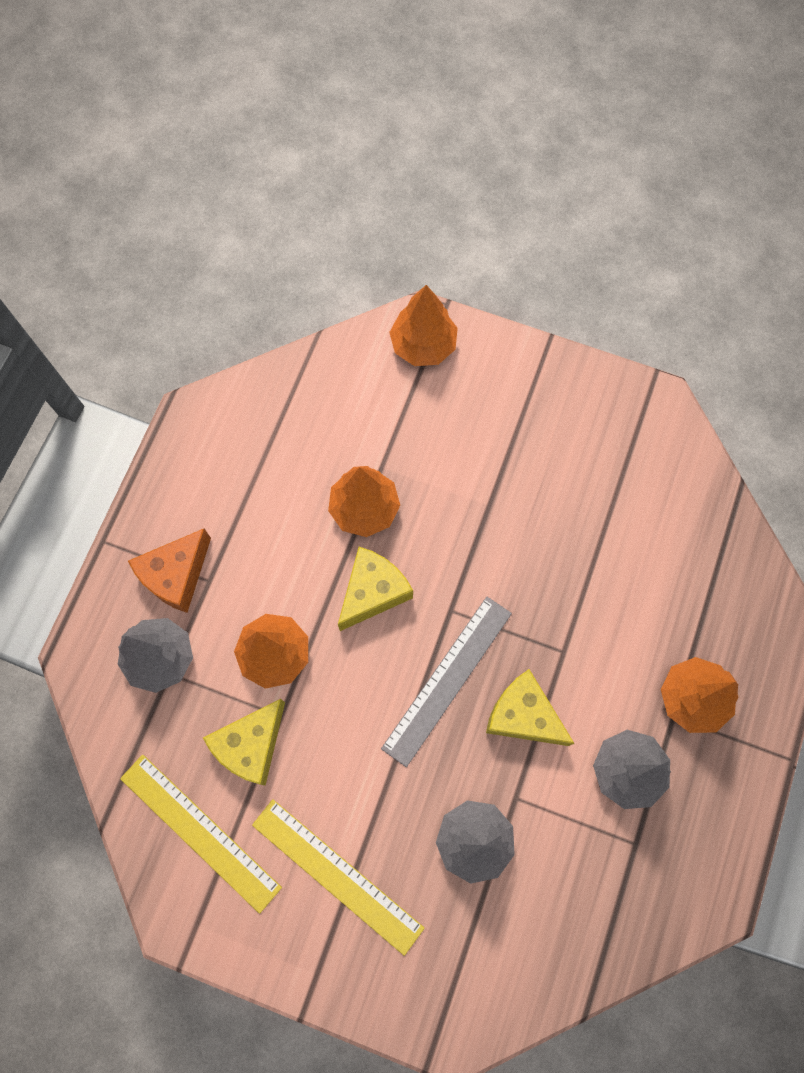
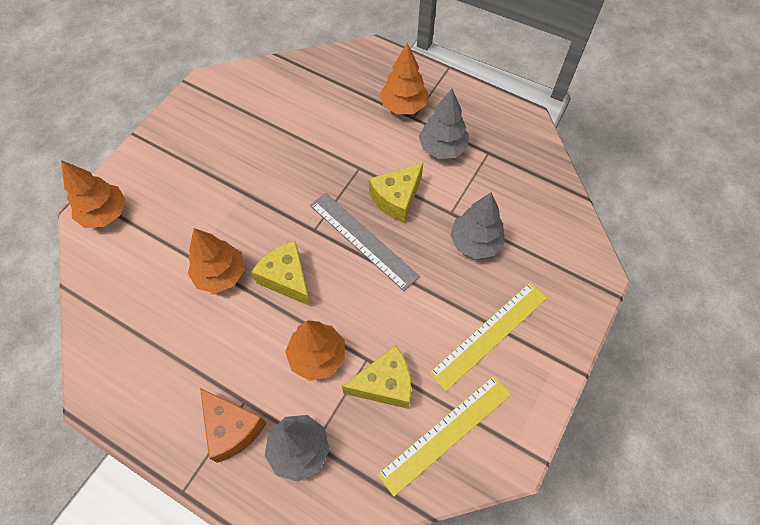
camera: 80 degrees left, 10 degrees down
(251, 745) = (385, 384): yellow cheese -> yellow cheese turned 60 degrees counterclockwise

